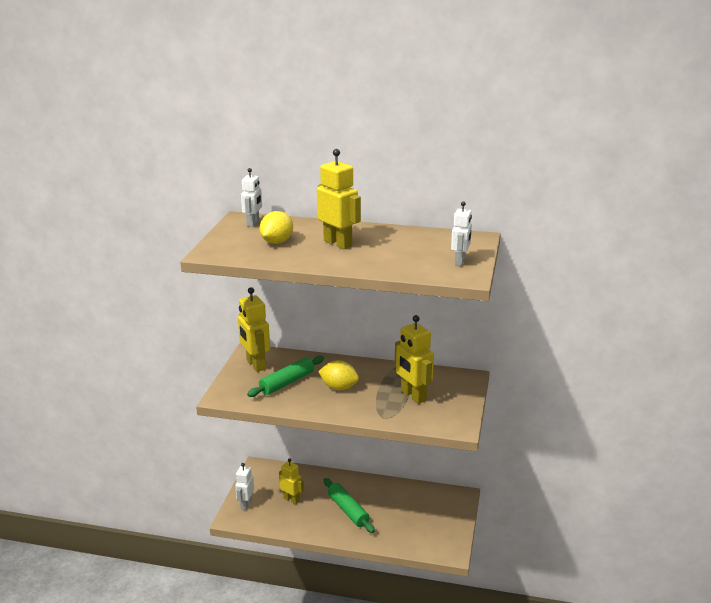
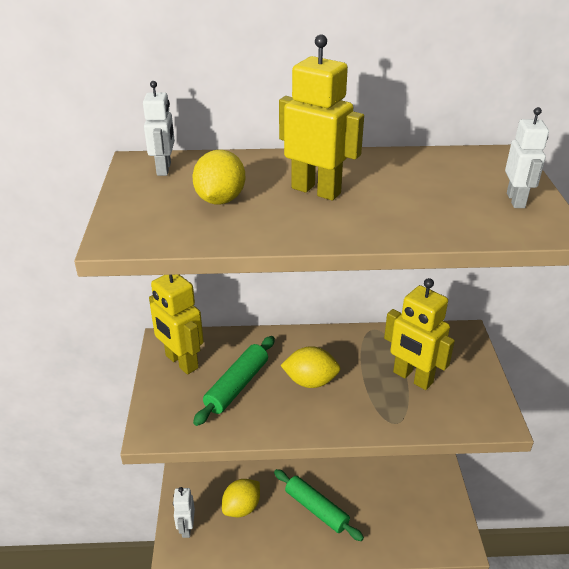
camera: 15 degrees left, 10 degrees up
(291, 499) = (242, 507): yellow robot -> yellow lemon

